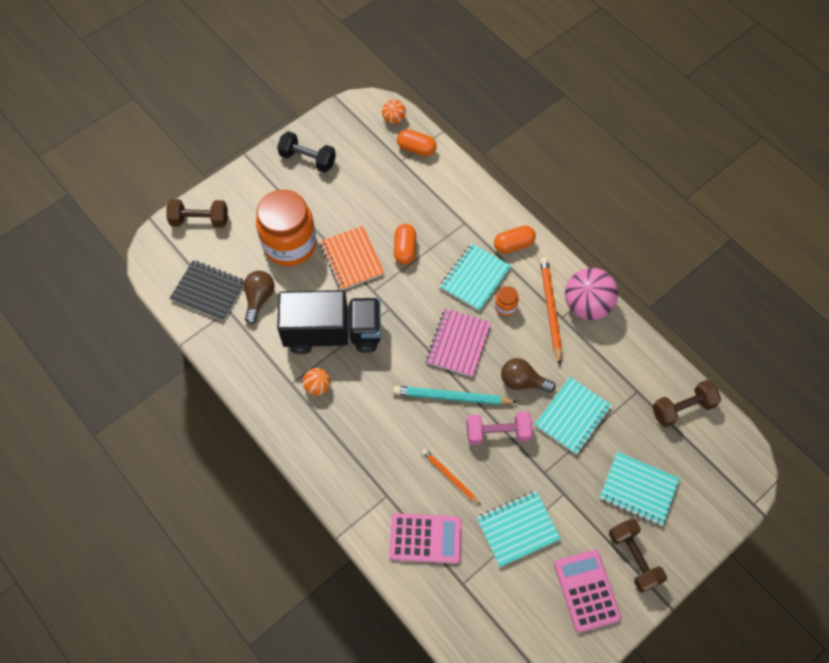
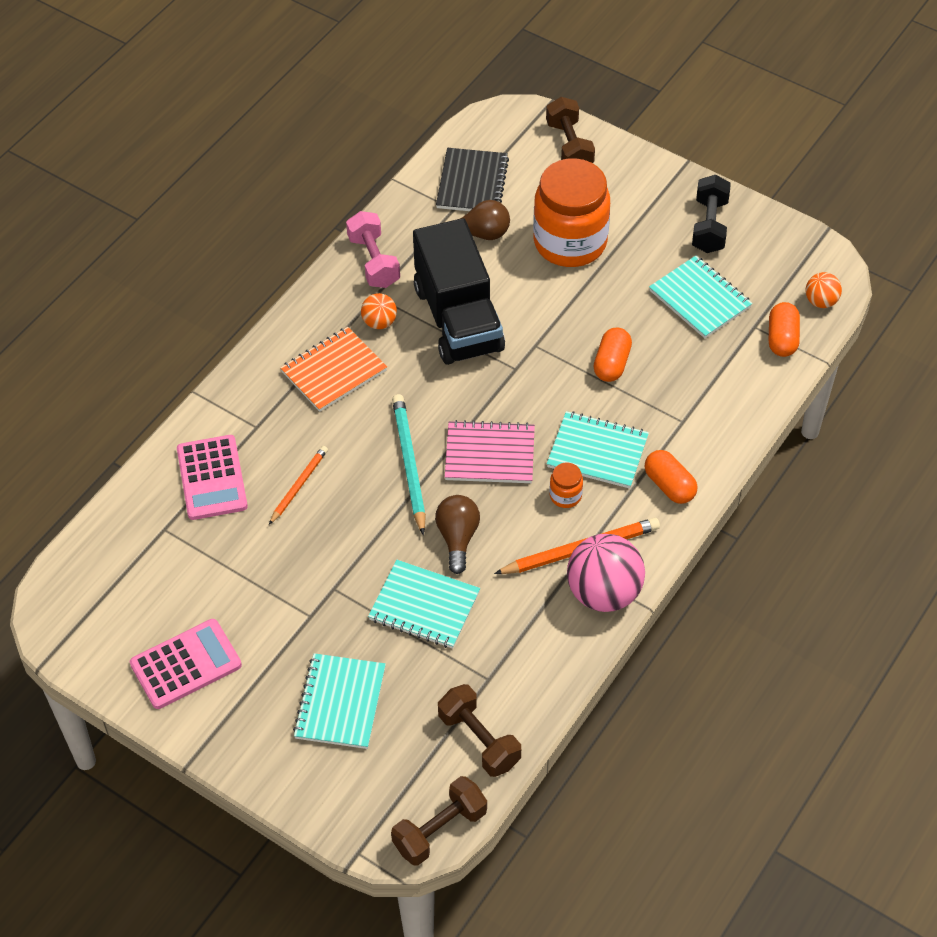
camera: 75 degrees right, 10 degrees down
(352, 259) = (574, 311): orange notebook -> orange notebook (334, 371)
(405, 249) = (612, 364): orange capsule -> orange capsule turned 60 degrees counterclockwise
(498, 432) = (374, 525): pink dumbbell -> pink dumbbell (374, 261)
(518, 529) = (248, 573): turquoise notebook -> turquoise notebook (700, 299)
(633, 558) = (242, 712): brown dumbbell -> brown dumbbell (439, 830)

